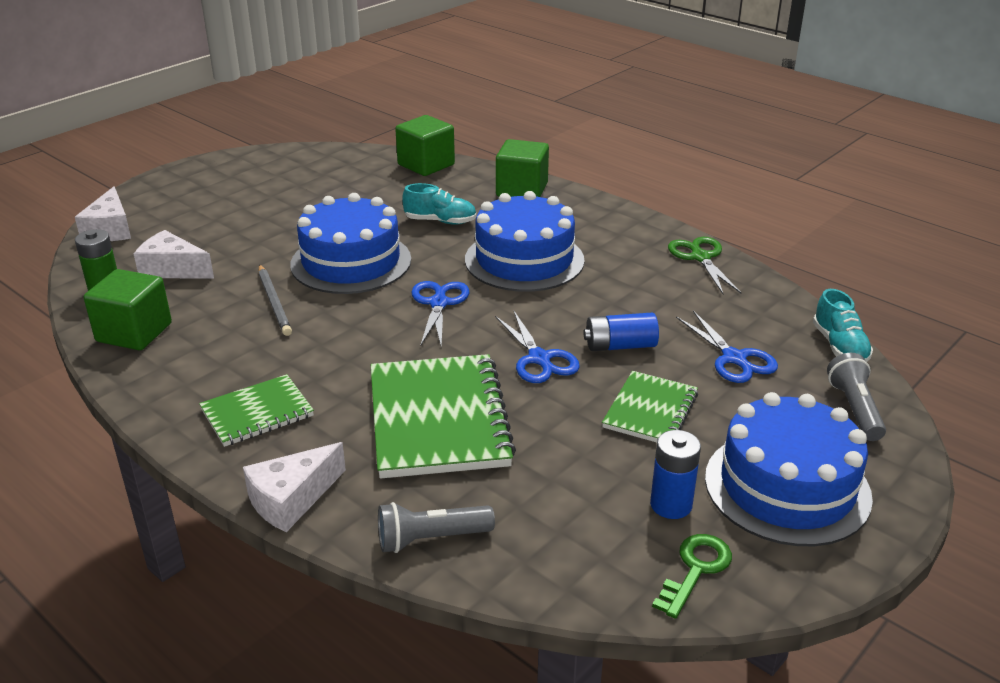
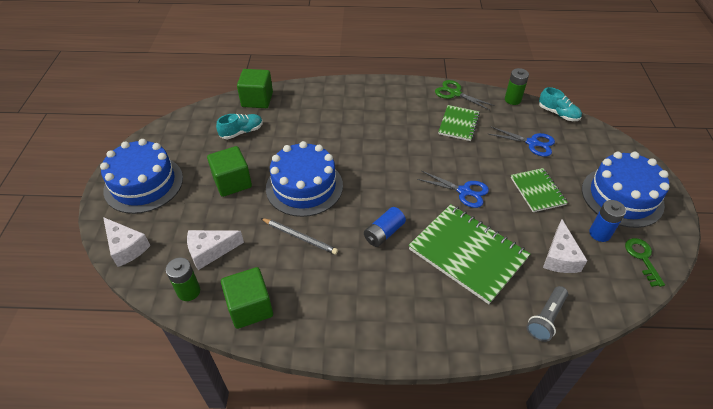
camera: 40 degrees left, 15 degrees up
(257, 413) = (386, 310): green notebook -> green notebook (458, 124)
(291, 499) = (468, 345): white cheese -> white cheese (559, 257)
(439, 303) = (381, 186): blue scissors -> none
(440, 221) = (314, 134): turquoise shoe -> turquoise shoe (241, 132)
(522, 190) = (328, 92): green cube -> green cube (232, 182)
(524, 260) = (385, 137): blue cake -> blue cake (143, 184)
(620, 346) = (485, 163): blue battery -> blue battery (384, 233)
(785, 300) = (512, 100): none -> green battery
(854, 409) = (598, 143): grey flashlight -> none

